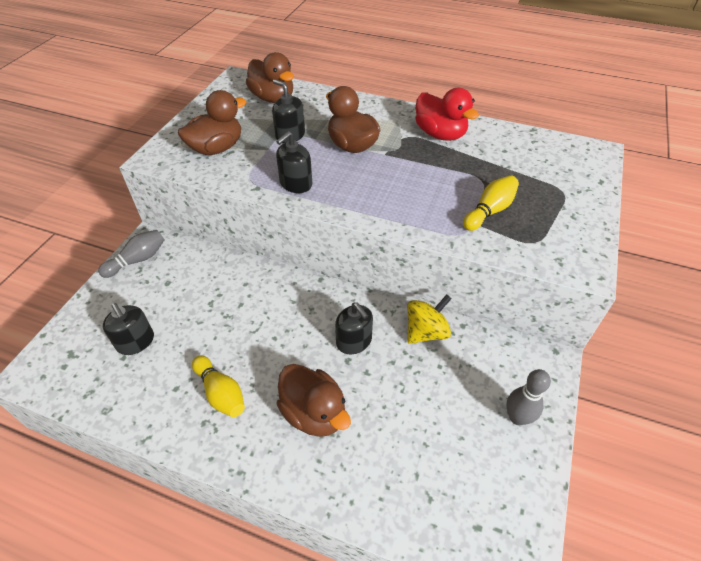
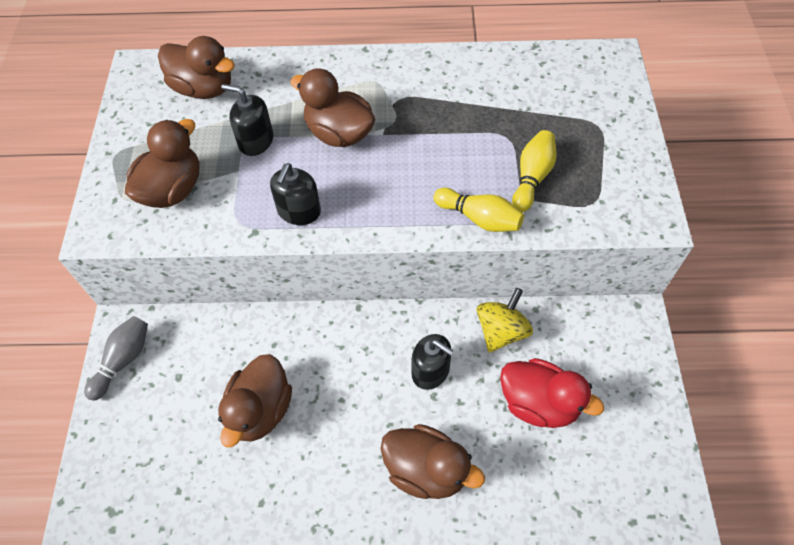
camera: 20 degrees left, 10 degrees up
(135, 342) = (182, 466): black soap dispenser -> none
(211, 324) = (260, 410): none -> brown duck
(221, 393) = (315, 488): yellow bowling pin -> yellow bowling pin (479, 218)
(440, 134) = (434, 85): red duck -> red duck (539, 403)
(517, 417) = (627, 394): grey bowling pin -> none

